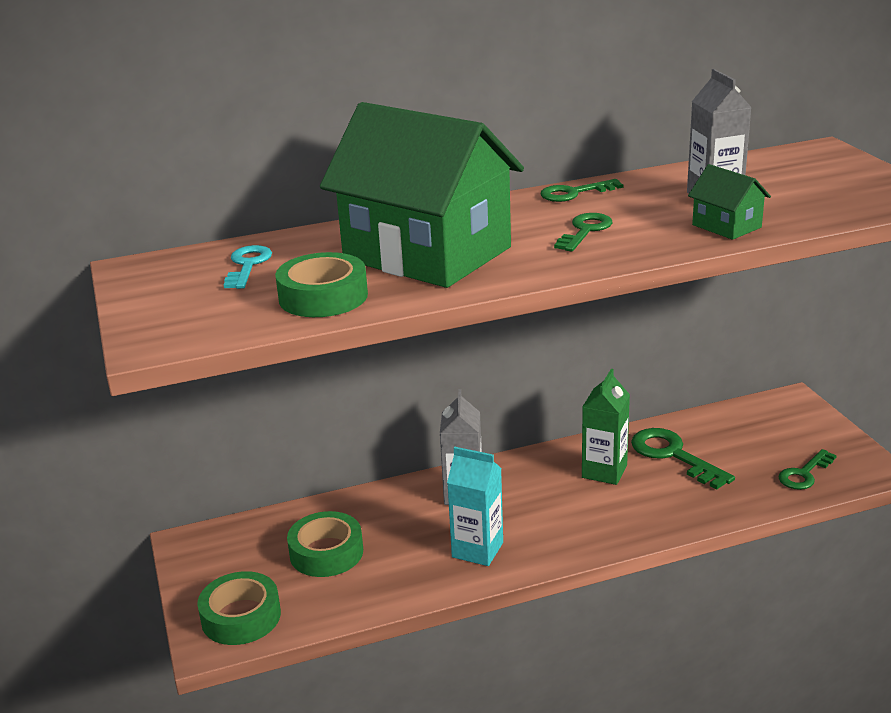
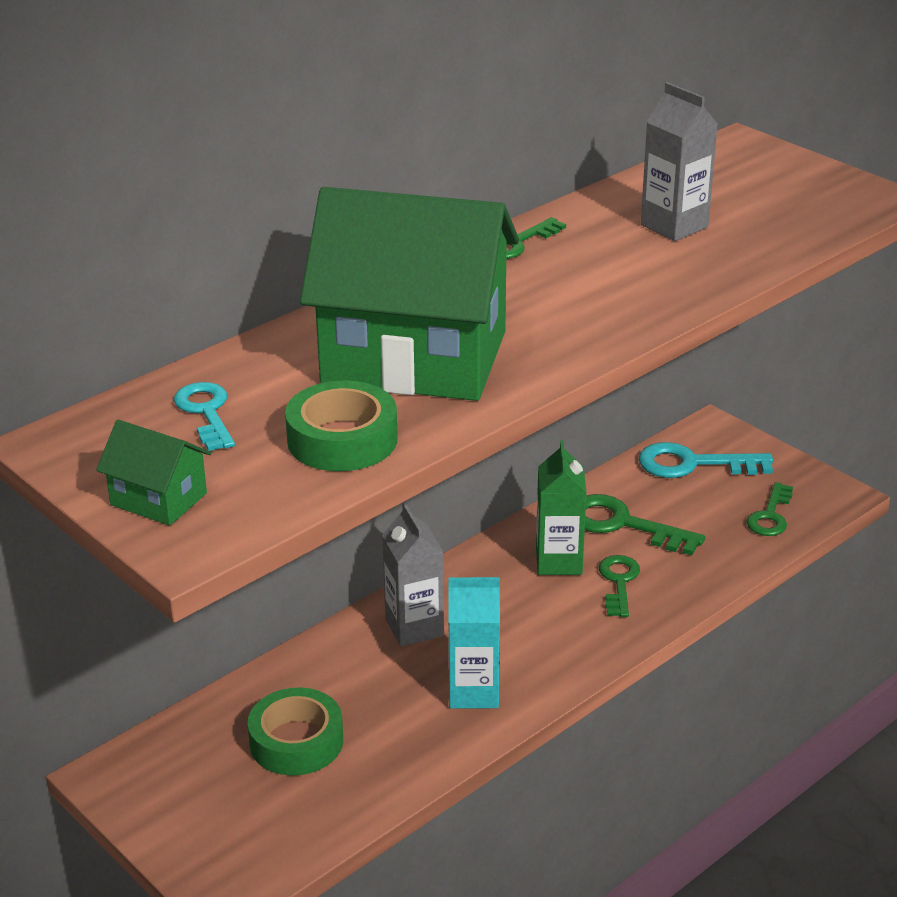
camera: 25 degrees left, 5 degrees up
(241, 617) = (245, 848): green tape -> none
(585, 231) = (570, 296): green key -> green key (619, 582)
(726, 226) = (716, 265): green house -> green house (158, 499)
(760, 423) = (693, 464): none -> turquoise key

